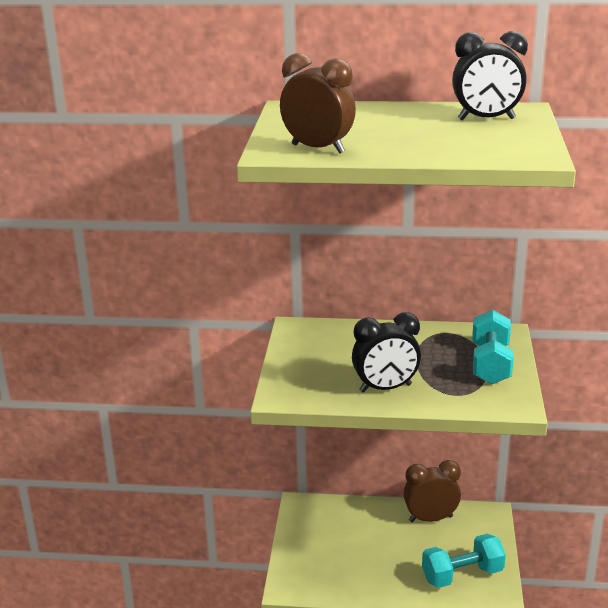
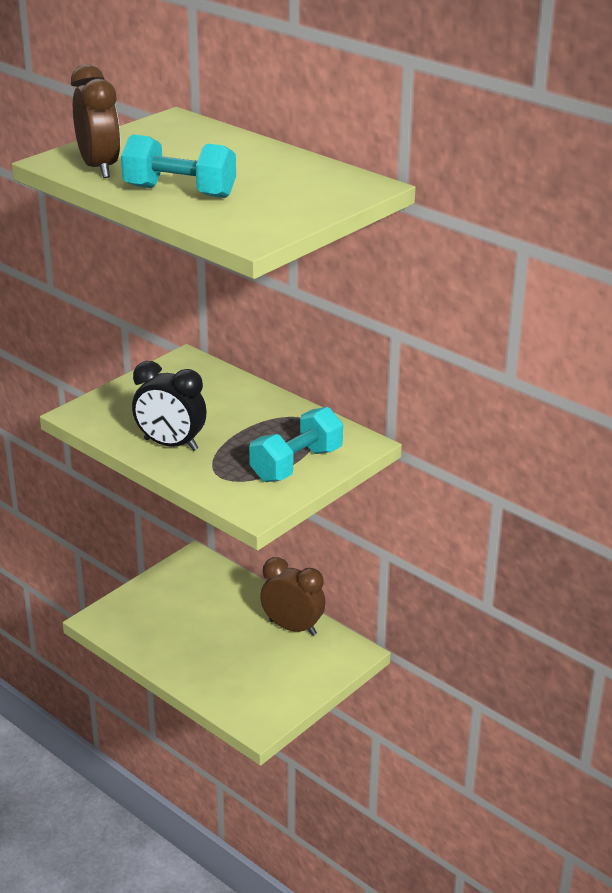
camera: 35 degrees right, 5 degrees up
(462, 575) = (254, 688): turquoise dumbbell -> turquoise dumbbell (180, 192)
(486, 119) = (306, 185): black clock -> none

